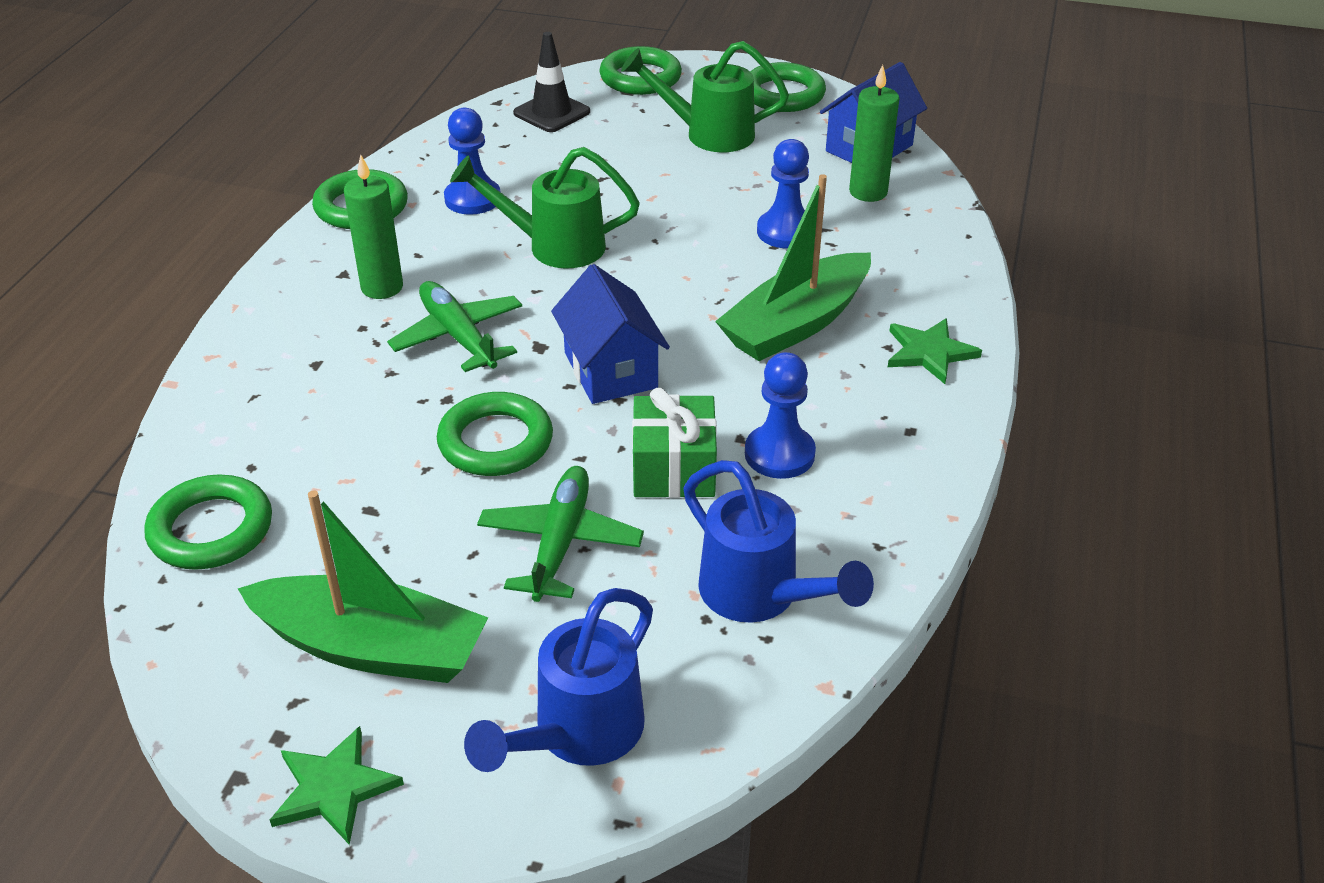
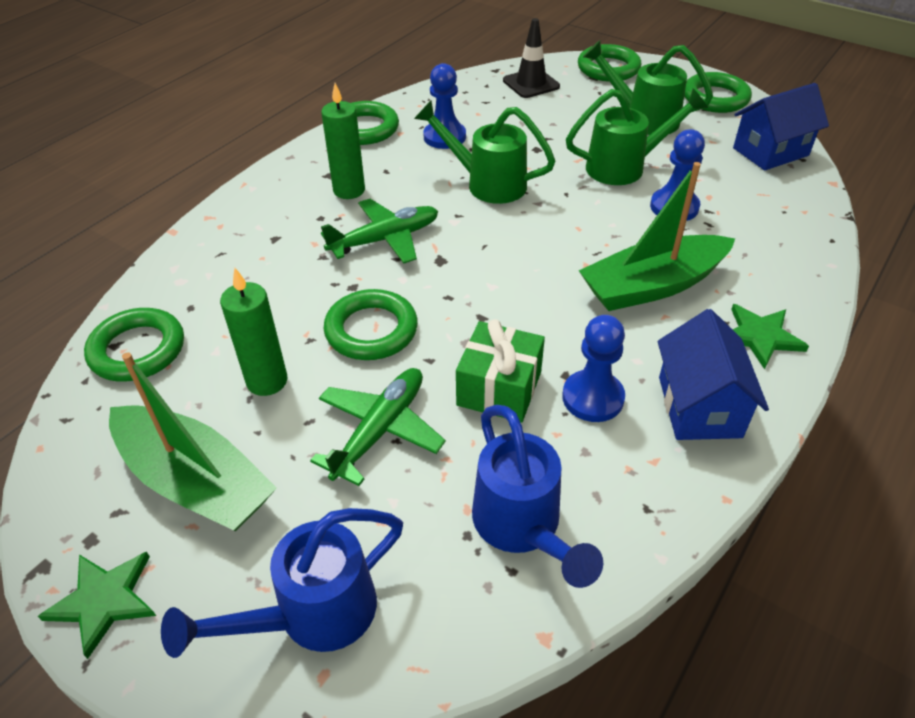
camera: 20 degrees right, 5 degrees up
(458, 337) = (384, 239): green plane -> green plane turned 75 degrees clockwise
(611, 370) = (486, 292): blue house -> blue house (699, 407)
(710, 196) = (625, 167): none -> green watering can
(868, 192) = (756, 187): green candle -> green candle (267, 381)

